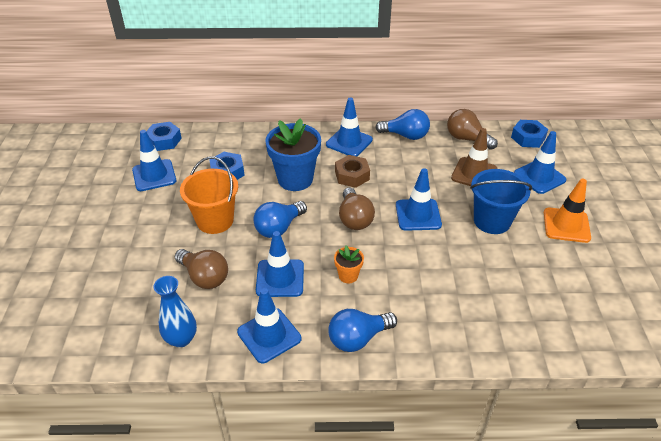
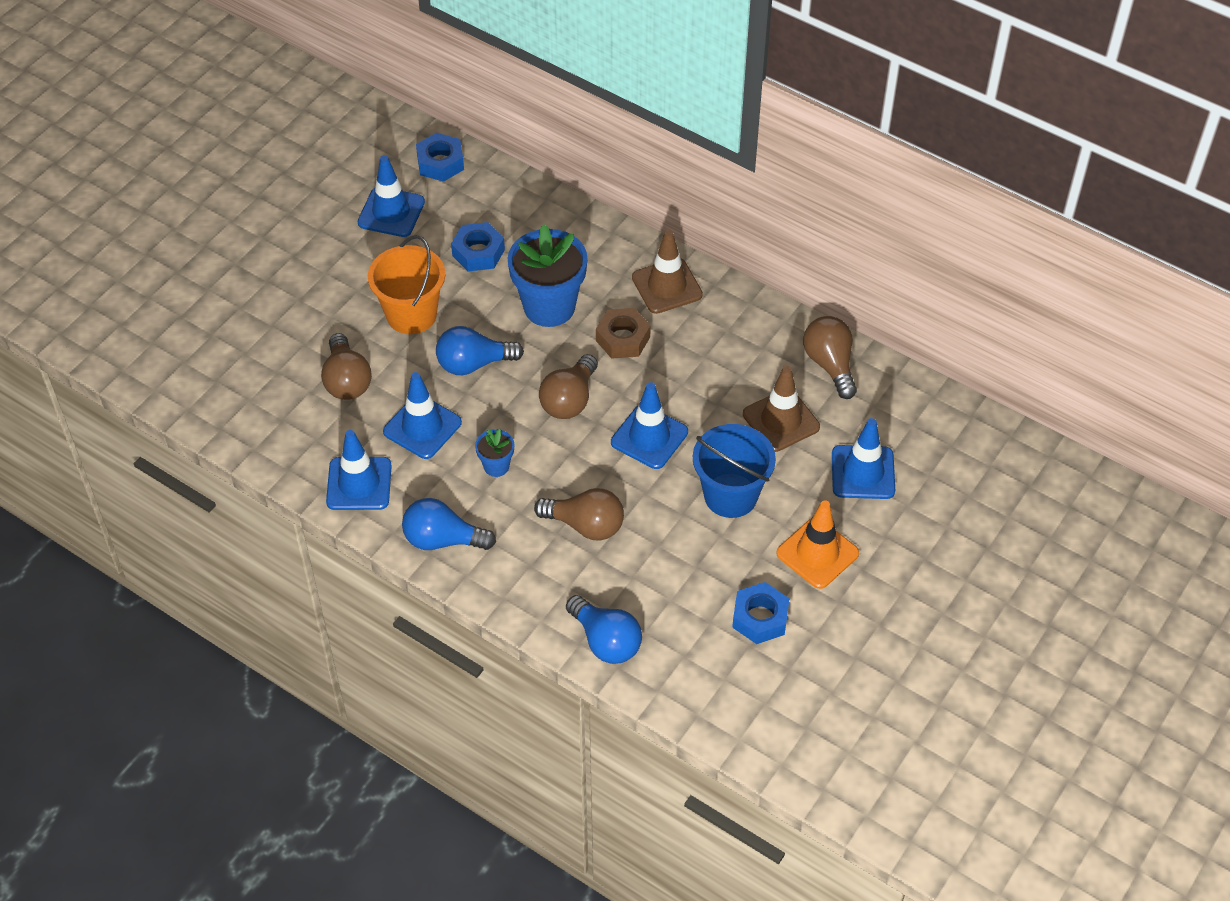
camera: 35 degrees right, 10 degrees up
(181, 339) = (274, 437): blue vase -> none
(348, 276) = (496, 466): orange flower pot -> blue flower pot
(349, 142) = (667, 286): blue traffic cone -> brown traffic cone
(405, 135) = (752, 315): blue light bulb -> blue light bulb (606, 641)
(434, 279) = (585, 525): none -> brown light bulb
(528, 138) = (918, 408): blue nut -> blue nut (760, 618)

